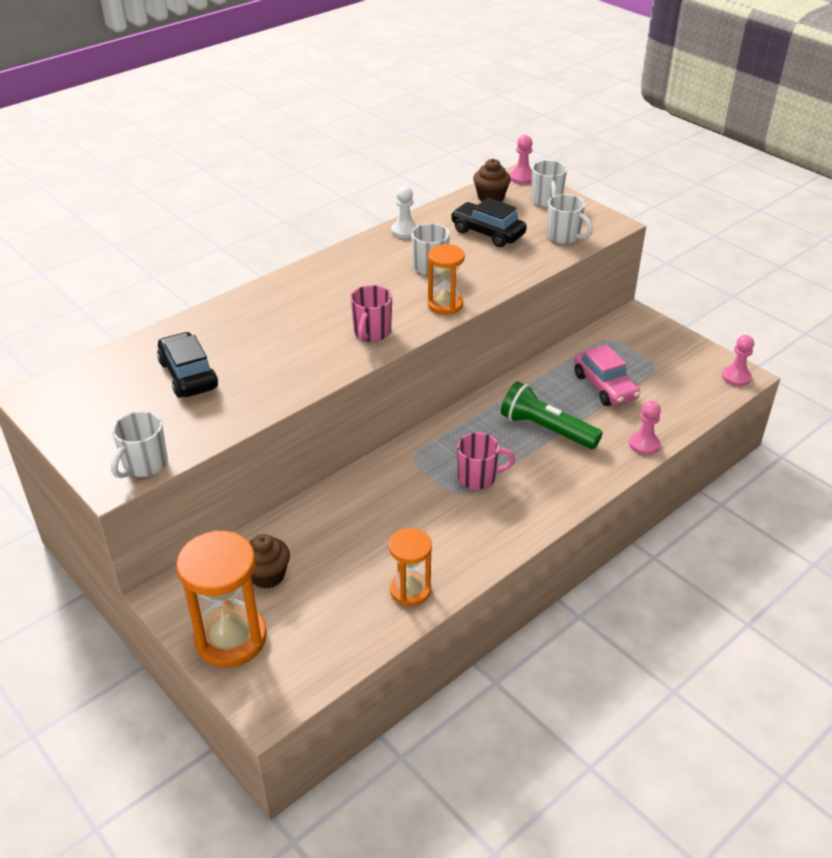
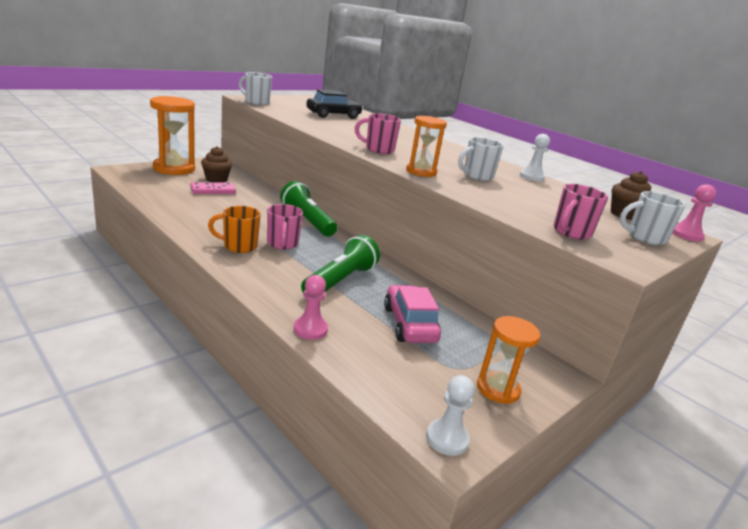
camera: 85 degrees right, 15 degrees down
(321, 569) = (213, 190): none -> pink domino
(398, 462) = (307, 221): none -> green flashlight
(410, 590) = (178, 208): orange hourglass -> orange hourglass (498, 389)
(487, 233) = (551, 202): black car -> none
(501, 512) = (239, 246): none -> orange mug
(564, 237) = (571, 232): white mug -> pink mug
(605, 386) = (409, 324): pink car -> pink car turned 105 degrees clockwise
(736, 377) = (447, 439): pink pawn -> white pawn

